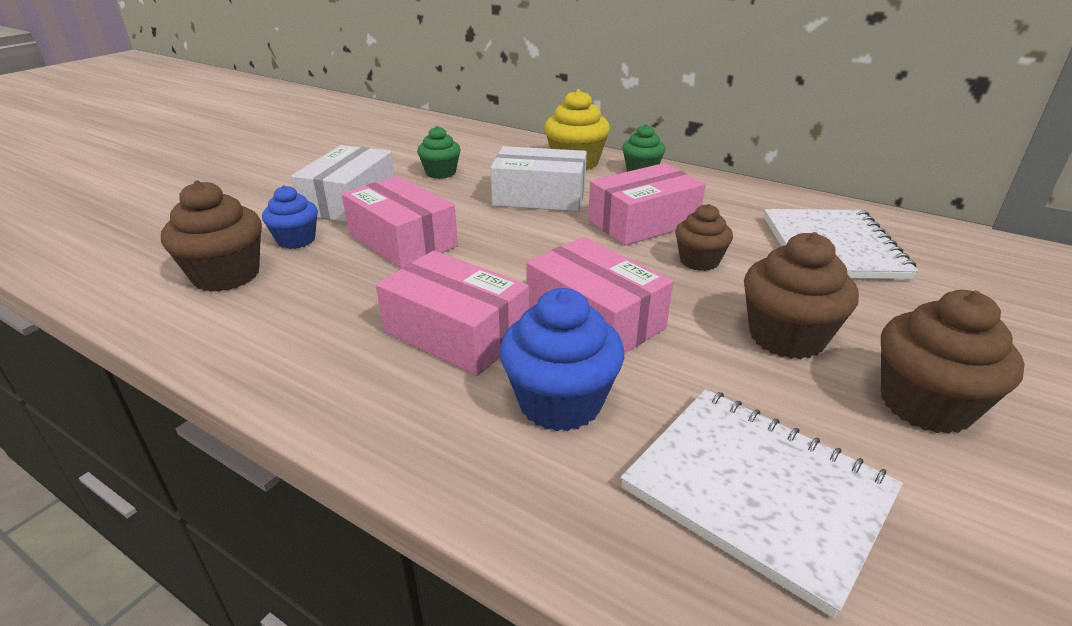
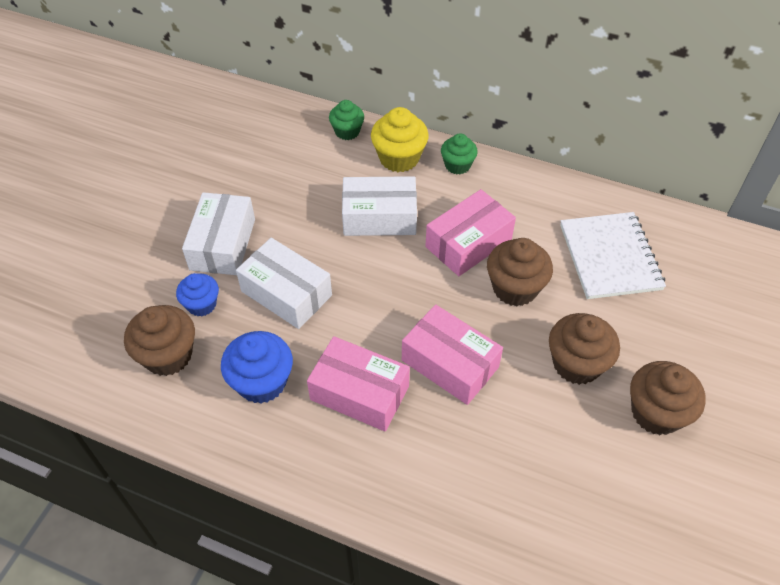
camera: 10 degrees left, 20 degrees up
(402, 240) = (286, 293): pink box -> white box
(441, 173) = (285, 190): green cupcake -> green cupcake (347, 131)
(560, 402) = (442, 445): blue cupcake -> blue cupcake (262, 382)
(699, 261) = (515, 288): brown cupcake -> brown cupcake, size x1.57
(757, 492) = (560, 495): white notebook -> none

